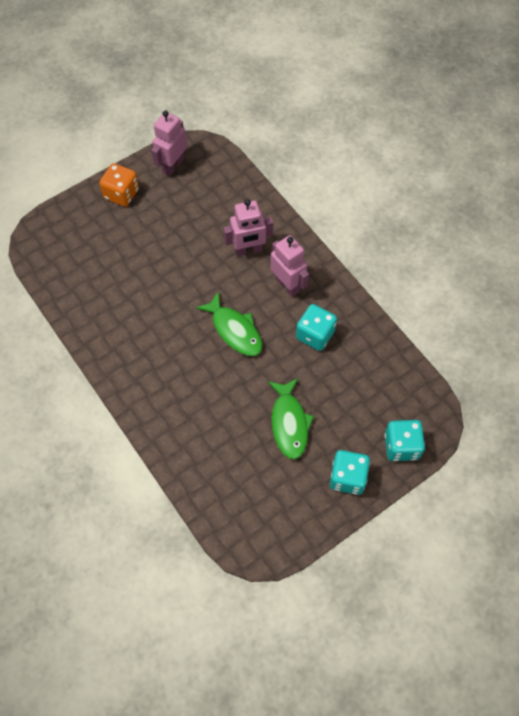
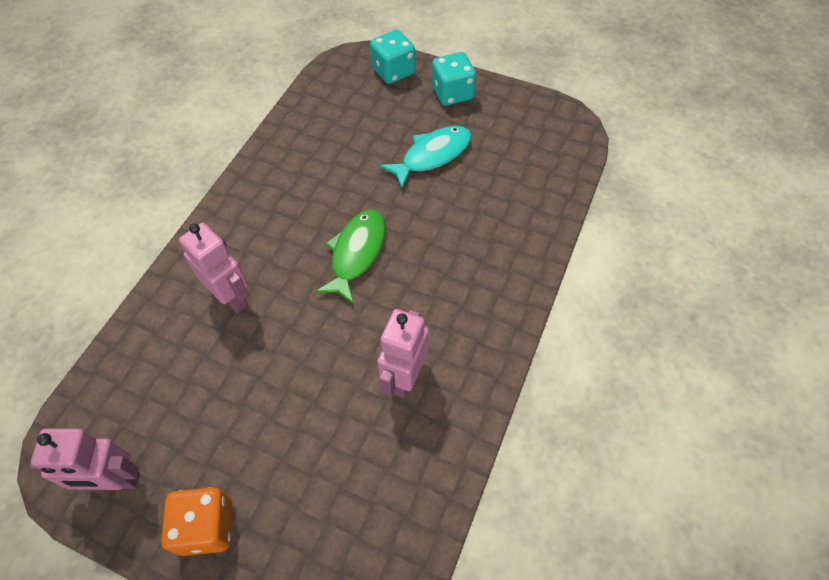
camera: 120 degrees left, 5 degrees down
(287, 285) = (262, 232): pink robot -> pink robot (404, 377)
(289, 423) = (432, 155): green fish -> turquoise fish
(315, 335) = (315, 179): turquoise dice -> none

